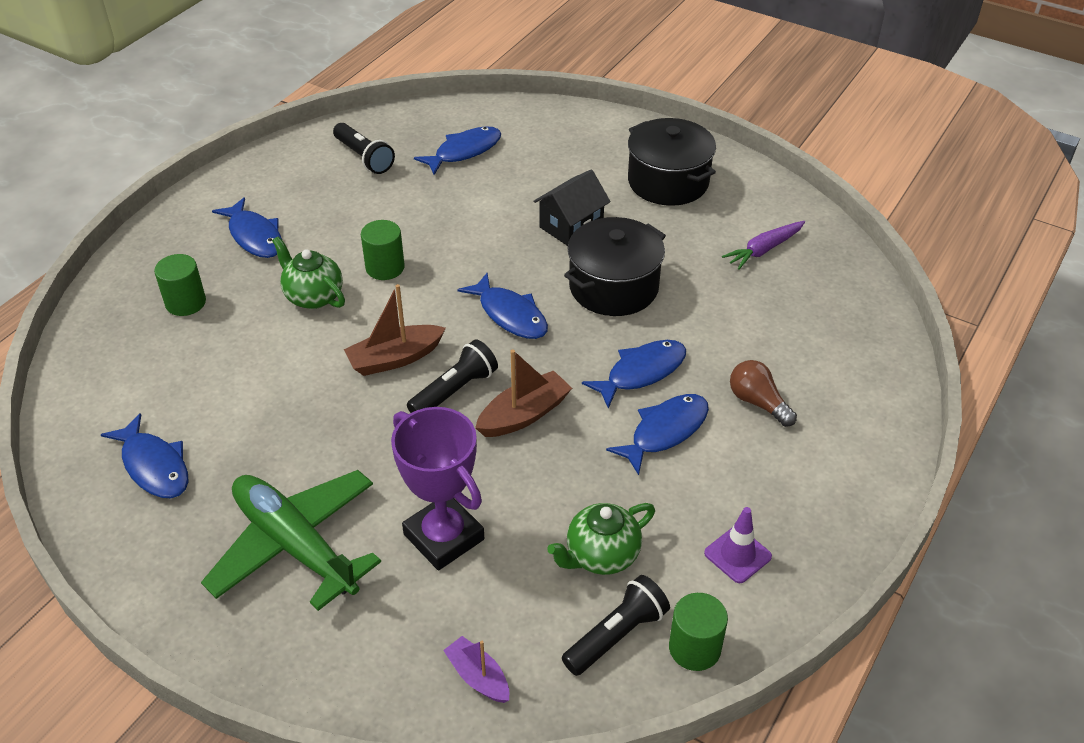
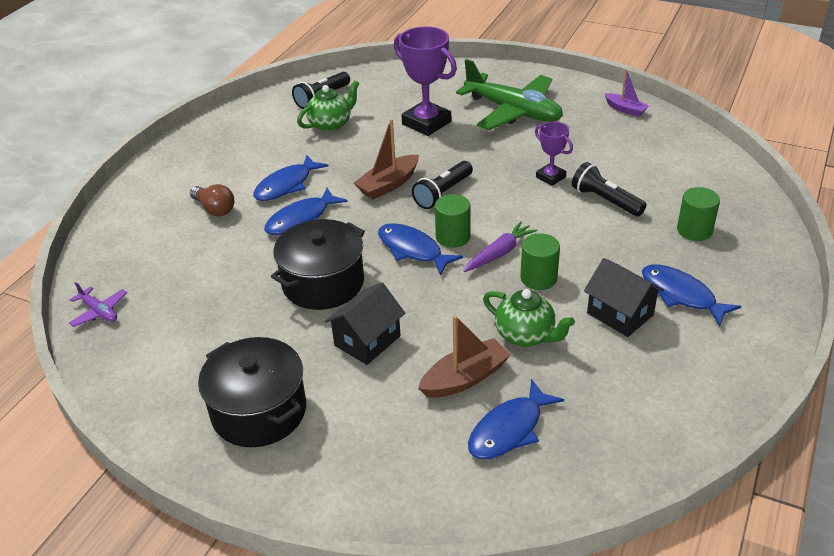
camera: 175 degrees right, 5 degrees down
(154, 466) = (627, 134): blue fish -> none
(305, 400) = (550, 177): none -> purple trophy
(313, 296) = (589, 247): green teapot -> green teapot (525, 335)
(325, 225) = (620, 314): none -> black house
(364, 157) = (626, 406): black flashlight -> black flashlight (605, 200)
(395, 358) = (497, 209): brown boat -> brown boat (464, 378)
(478, 677) = (393, 79): purple boat -> purple boat (625, 109)
(694, 648) = (280, 98): green cylinder -> green cylinder (453, 237)
(737, 555) = (249, 132): purple traffic cone -> none
(764, 250) = (172, 336): purple carrot -> purple carrot (499, 253)
(850, 281) = (99, 311): none -> purple plane

